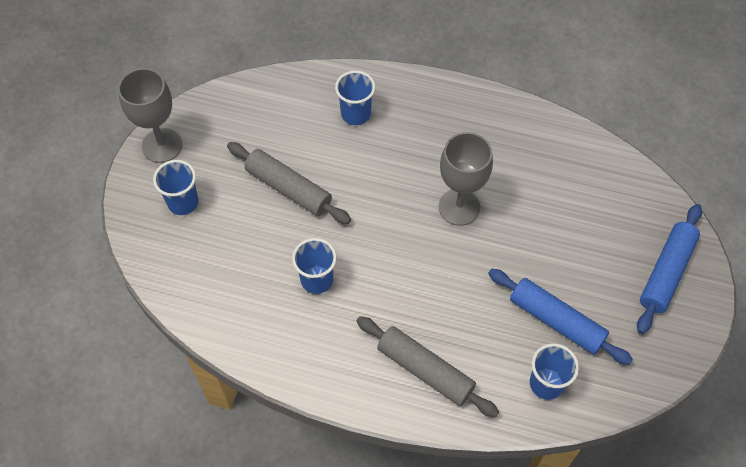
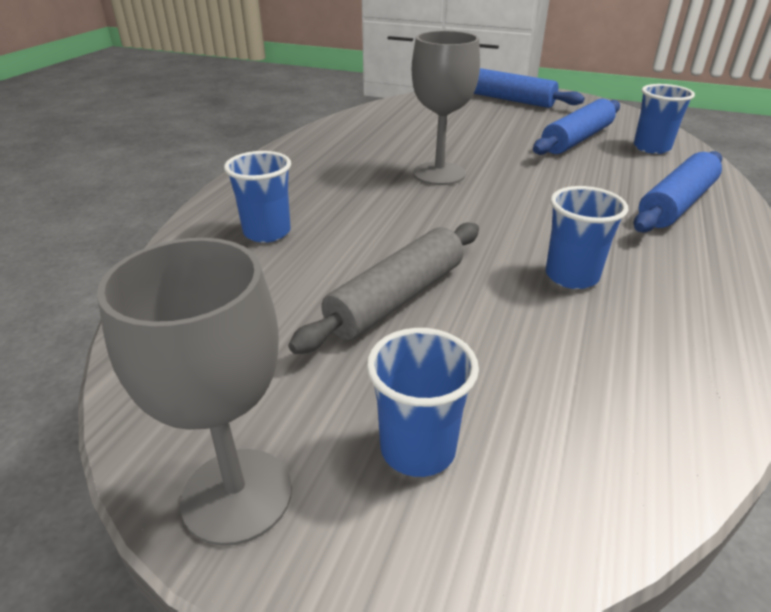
camera: 85 degrees left, 25 degrees down
(425, 370) = (676, 204): grey rolling pin -> blue rolling pin

